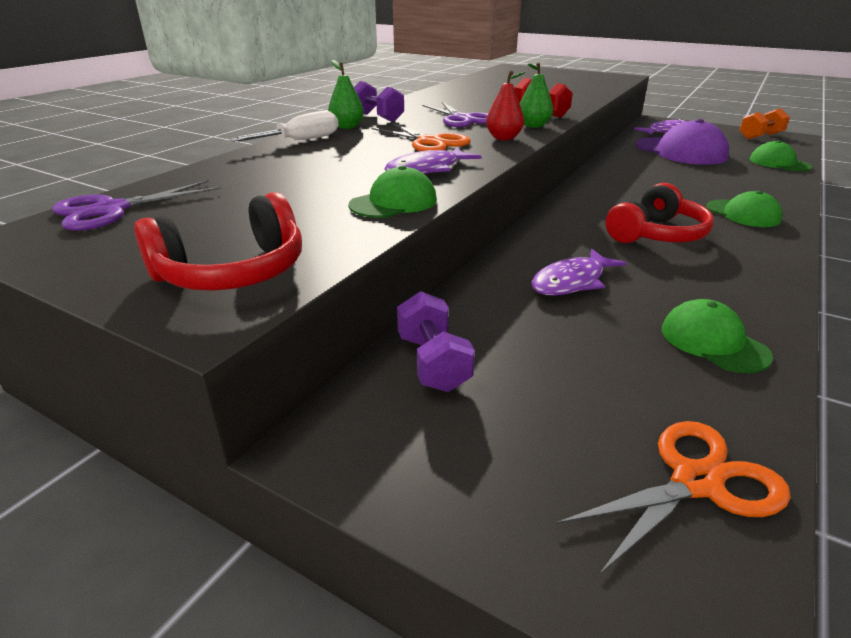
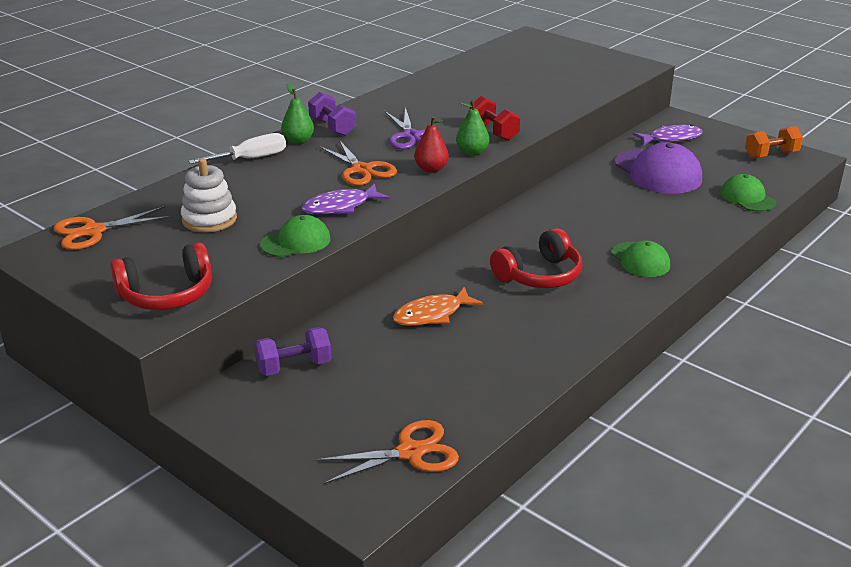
camera: 10 degrees right, 0 degrees up
(111, 210) = (93, 231): purple scissors -> orange scissors
(270, 189) = (209, 219): none -> white stacking toy
(433, 363) = (294, 367): purple dumbbell -> purple dumbbell turned 75 degrees clockwise
(571, 282) = (432, 314): purple fish -> orange fish
(713, 342) = (499, 373): green cap -> none

